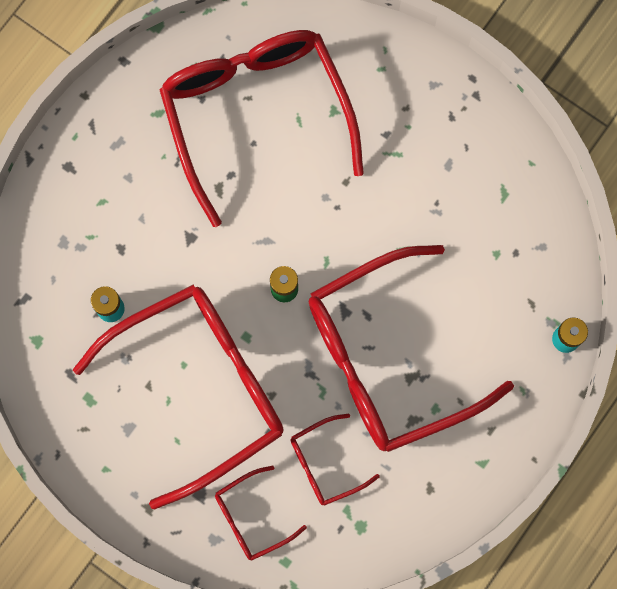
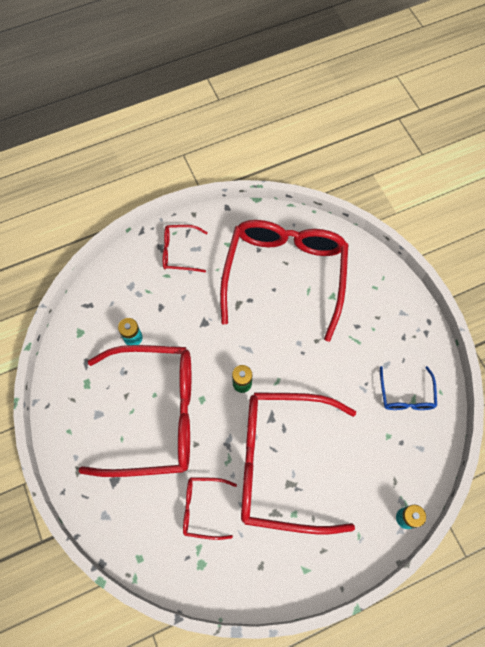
camera: 30 degrees right, 10 degrees down
(251, 517) = (136, 515): red glasses -> red glasses (179, 252)
(492, 191) = (406, 395): none -> blue glasses

